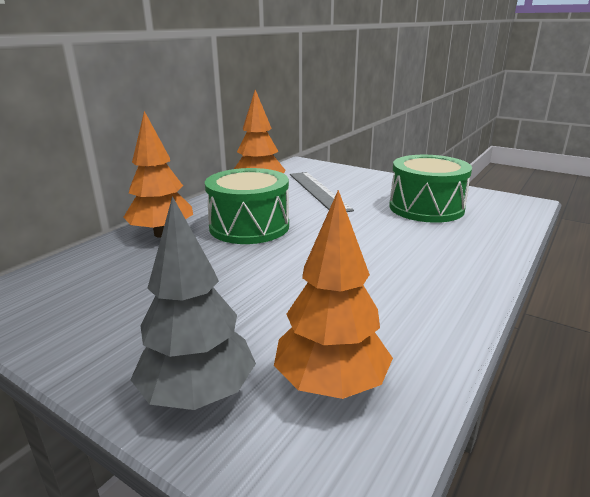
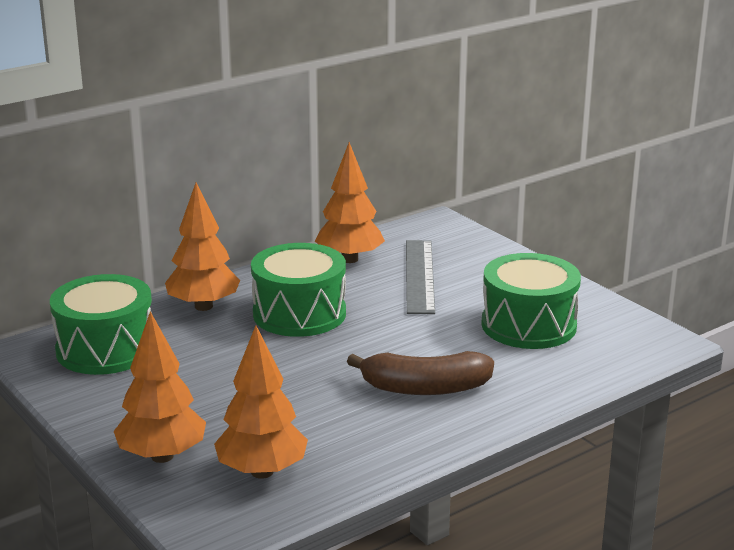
camera: 20 degrees right, 0 degrees up
(79, 284) = (106, 349): none -> green drum
(198, 394) = (162, 456): grey tree -> orange tree
(404, 263) = (425, 388): none -> brown banana

